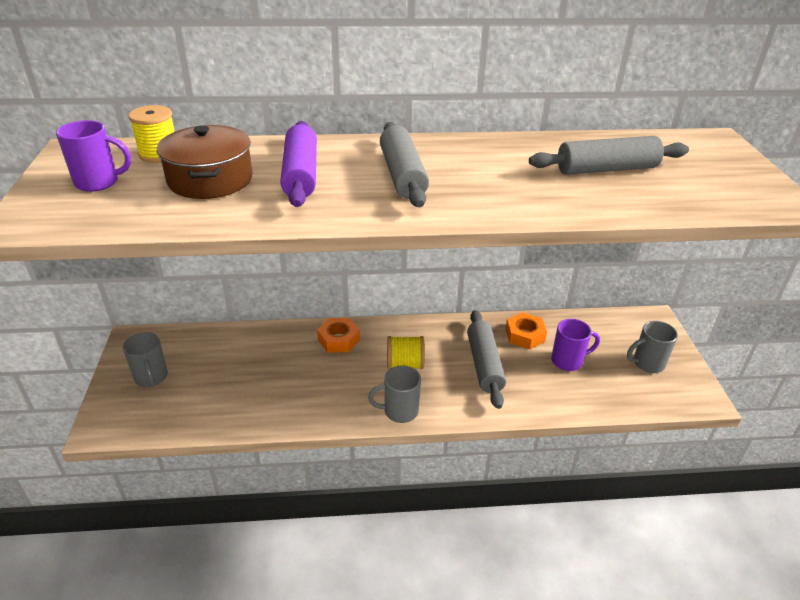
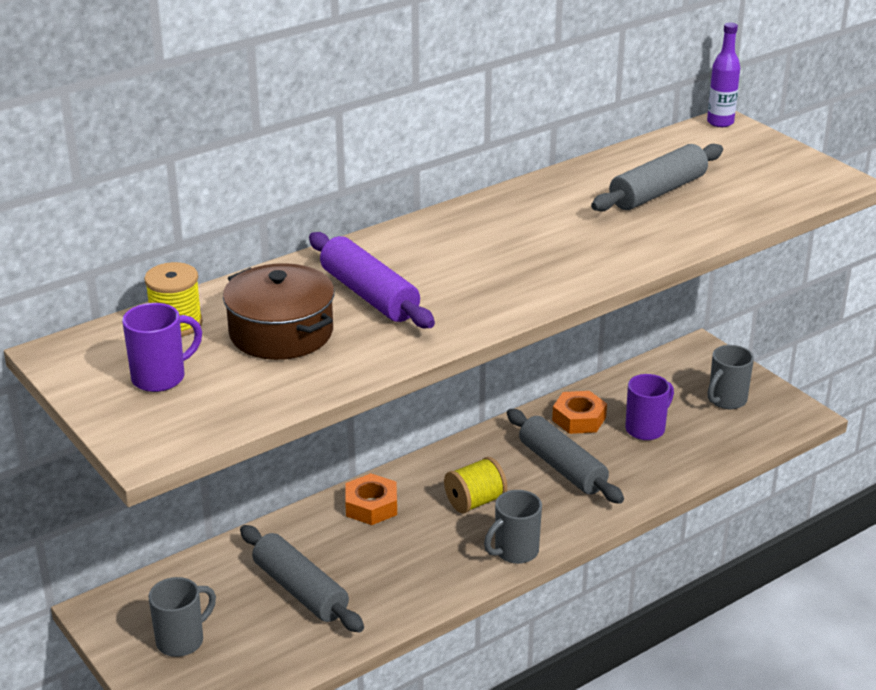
camera: 30 degrees left, 5 degrees down
(151, 378) = (182, 640): grey mug -> grey mug turned 75 degrees counterclockwise
(402, 175) = (473, 261): grey rolling pin -> grey rolling pin (300, 590)
(713, 136) = (720, 122): none -> purple bottle

